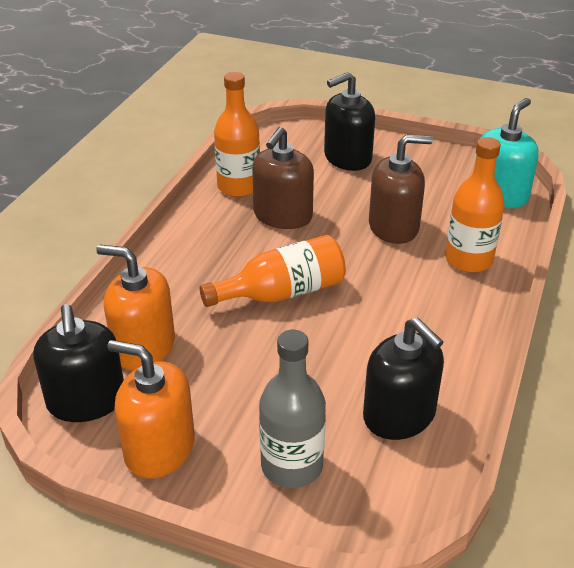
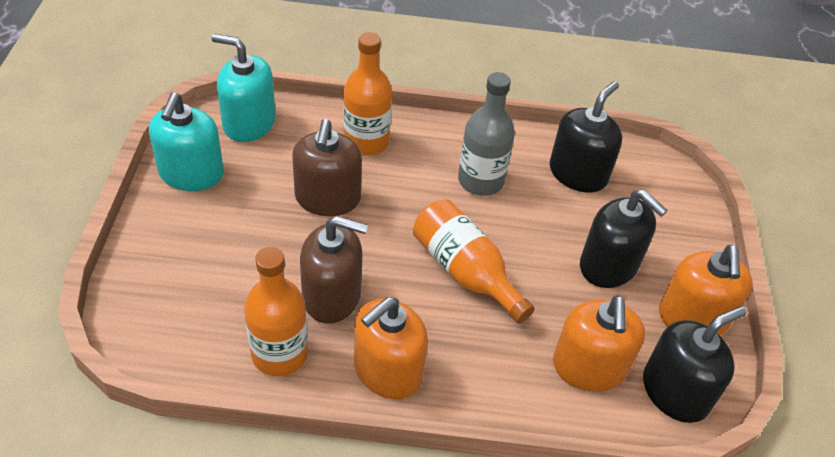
camera: 110 degrees left, 10 degrees up
(199, 232) = (387, 370): none -> orange soap dispenser
(292, 466) = (659, 229): grey bottle -> grey bottle (481, 180)
(347, 158) = (191, 254): black soap dispenser -> black soap dispenser (608, 265)
(393, 227) = (327, 198): brown soap dispenser -> brown soap dispenser turned 150 degrees counterclockwise
(435, 163) = (191, 173): none -> turquoise soap dispenser

